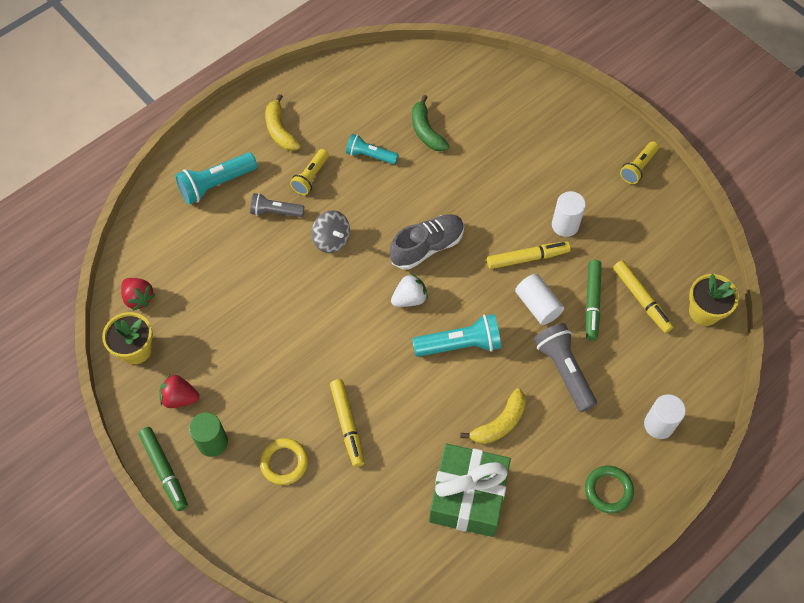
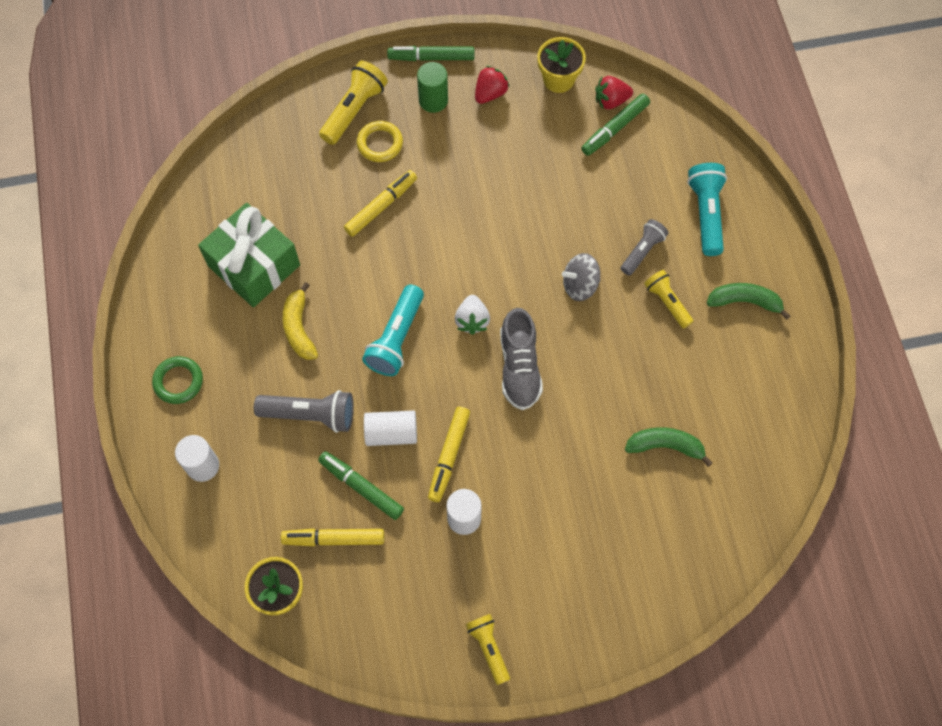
camera: 120 degrees right, 5 degrees up
(167, 282) = (615, 129): none -> green marker
(260, 507) = (354, 110): none -> yellow flashlight
(280, 130) = (744, 301): yellow banana -> green banana
(347, 424) = (381, 206): yellow marker -> yellow marker turned 120 degrees clockwise
(370, 155) = (663, 372): turquoise flashlight -> none

